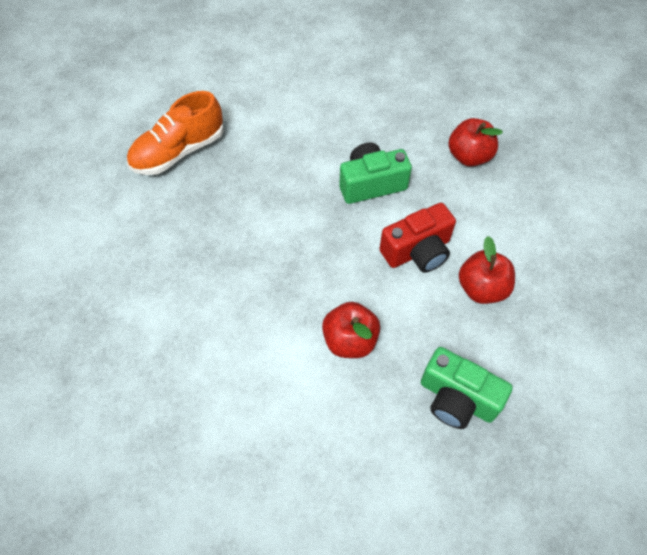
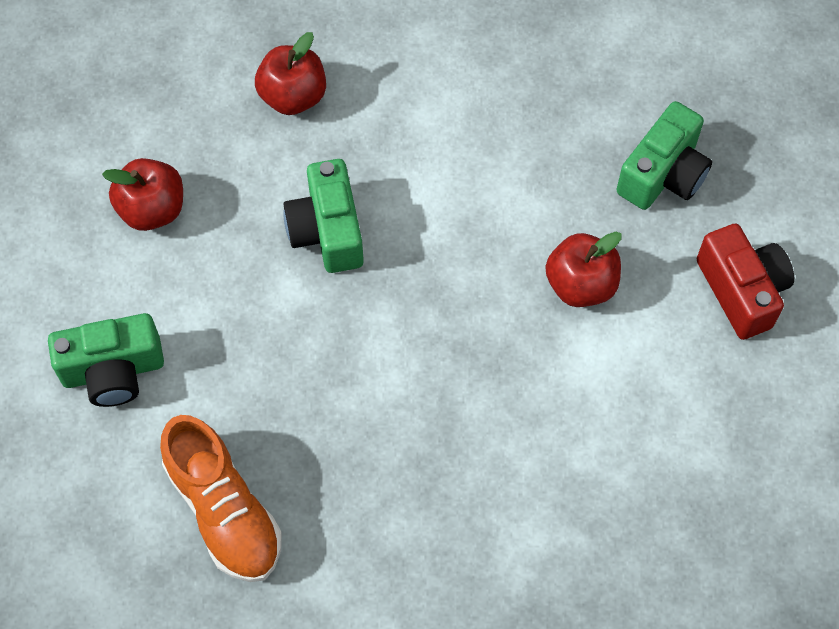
camera: 85 degrees left, 5 degrees up
(265, 93) = (113, 371): none -> green camera
(417, 251) = (450, 186): red camera -> red camera (742, 290)
(481, 288) = (514, 120): red apple -> red apple (152, 209)

